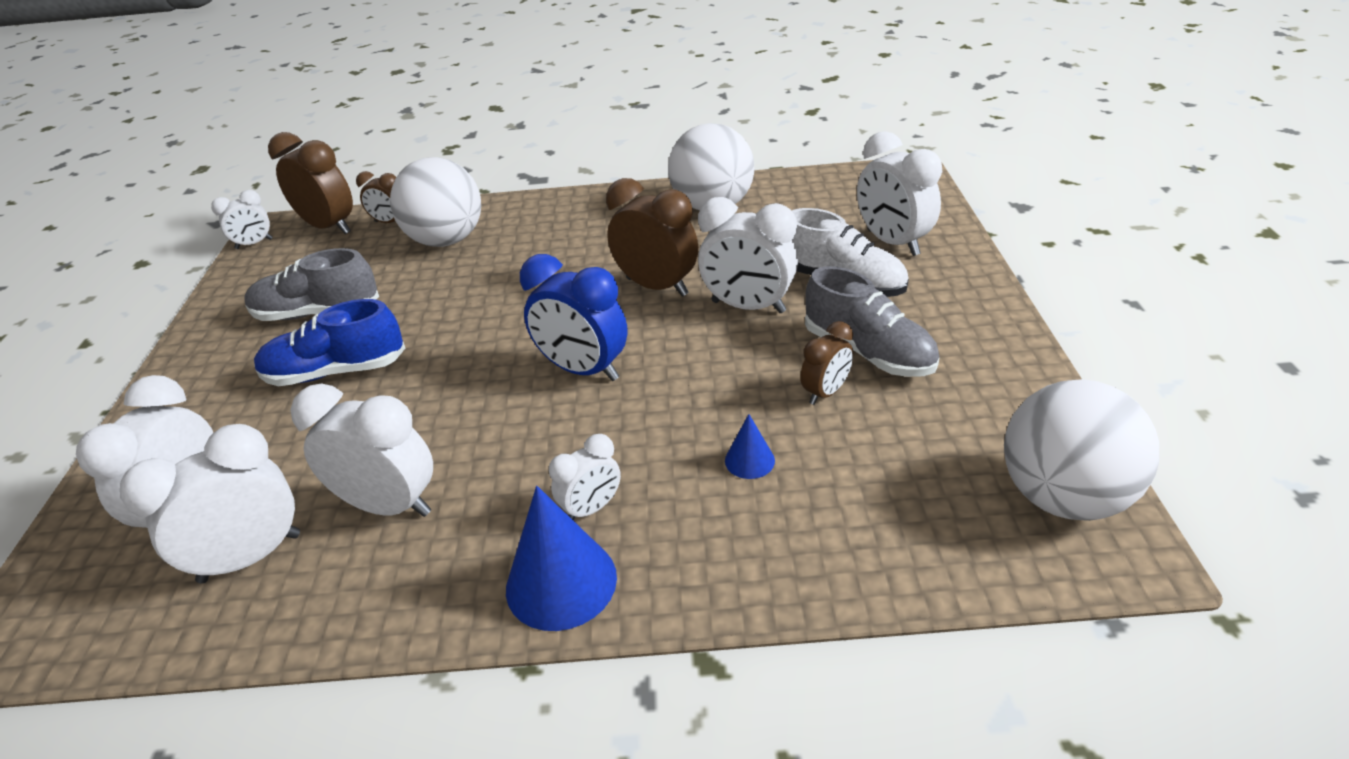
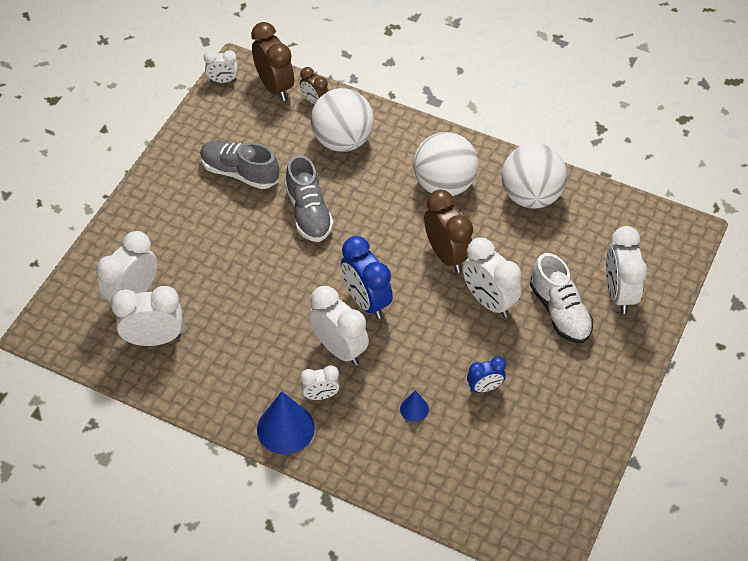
camera: 25 degrees right, 15 degrees up
(336, 371) = (233, 230): blue shoe -> none
(389, 505) = (227, 342): white clock -> white clock (339, 349)
(825, 392) = (484, 387): brown clock -> blue clock
(868, 352) = (530, 373): grey shoe -> grey shoe (308, 213)
(1063, 496) = (549, 512): white ball -> white ball (444, 184)

